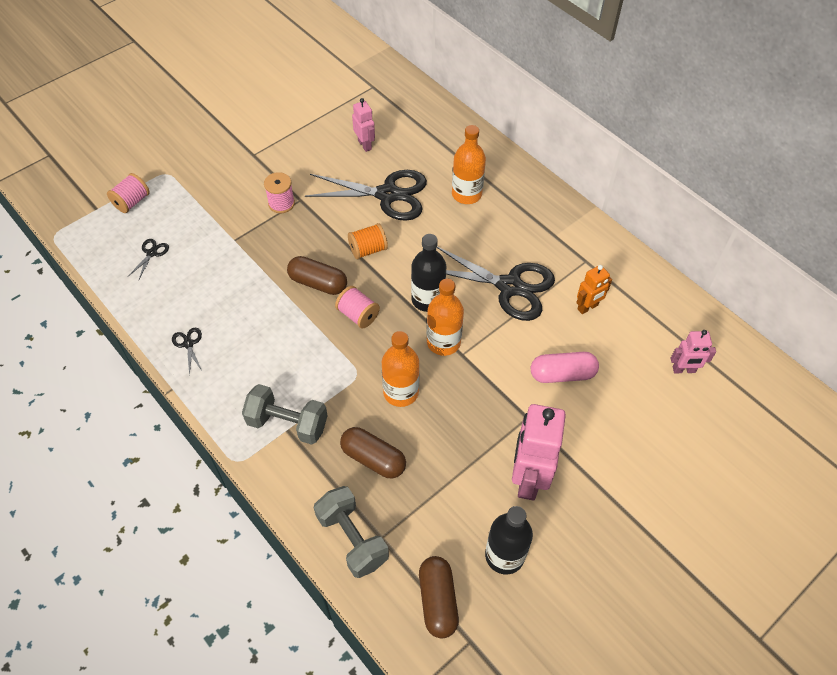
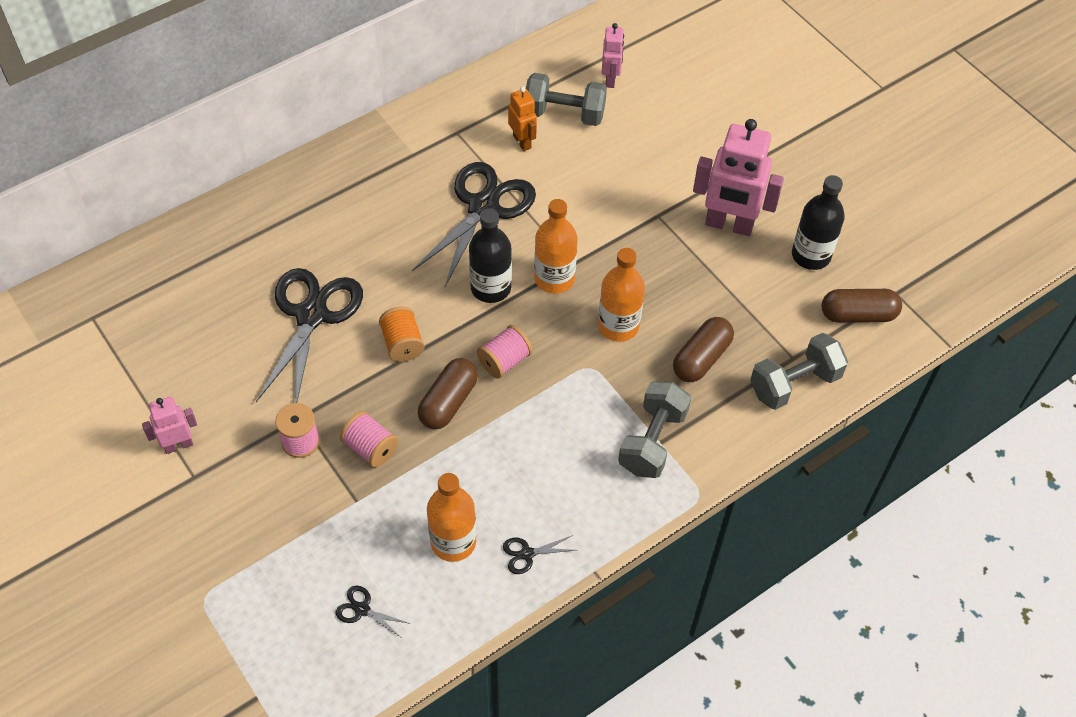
camera: 85 degrees left, 0 degrees up
(132, 202) = (254, 644): pink spool -> pink spool (370, 448)
(365, 145) = (211, 335): pink robot -> pink robot (178, 445)
(466, 194) = (329, 231): orange bottle -> orange bottle (453, 542)
(562, 374) = (607, 178): pink capsule -> none
(629, 336) = (564, 114): none -> grey dumbbell

